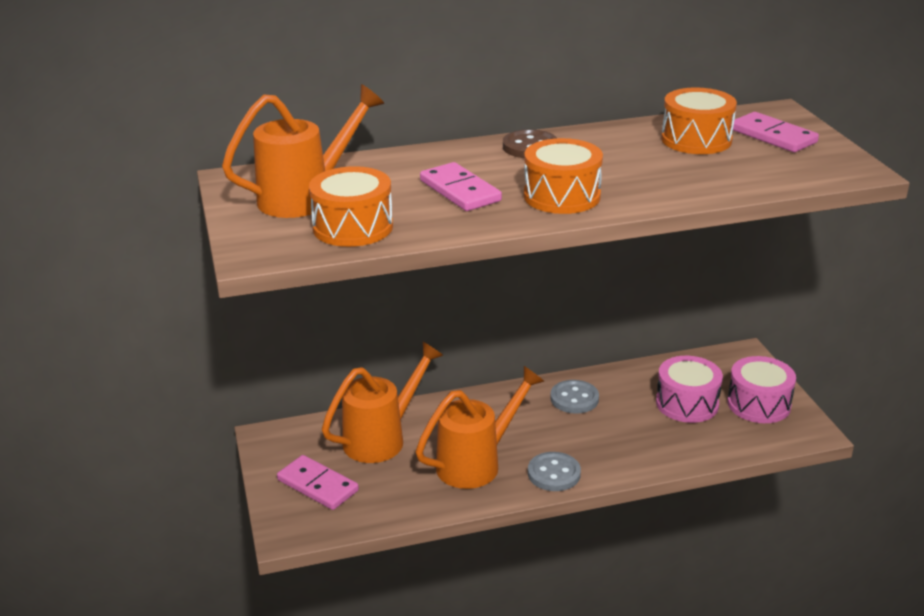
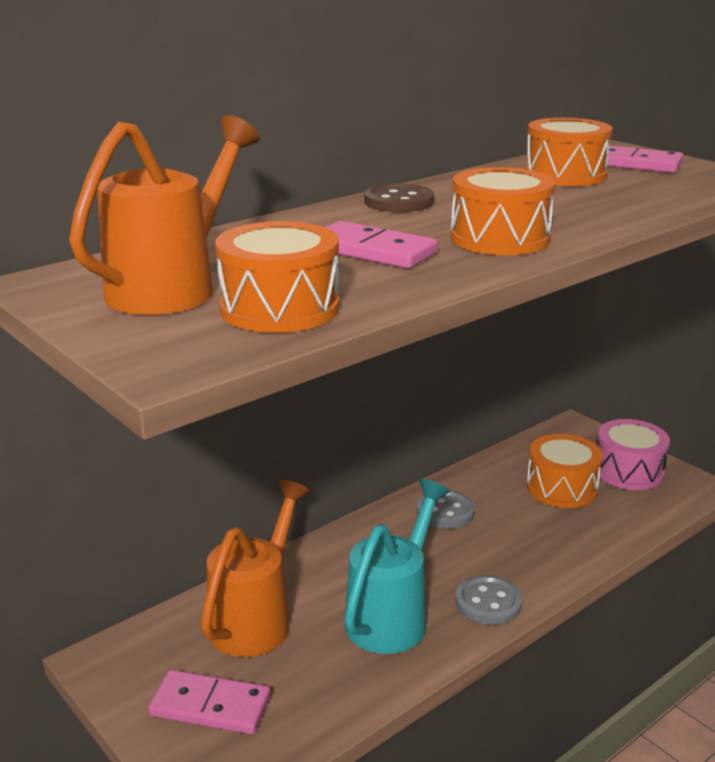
camera: 25 degrees left, 5 degrees down
(476, 463) = (392, 616): orange watering can -> turquoise watering can
(687, 403) = (561, 488): pink drum -> orange drum

